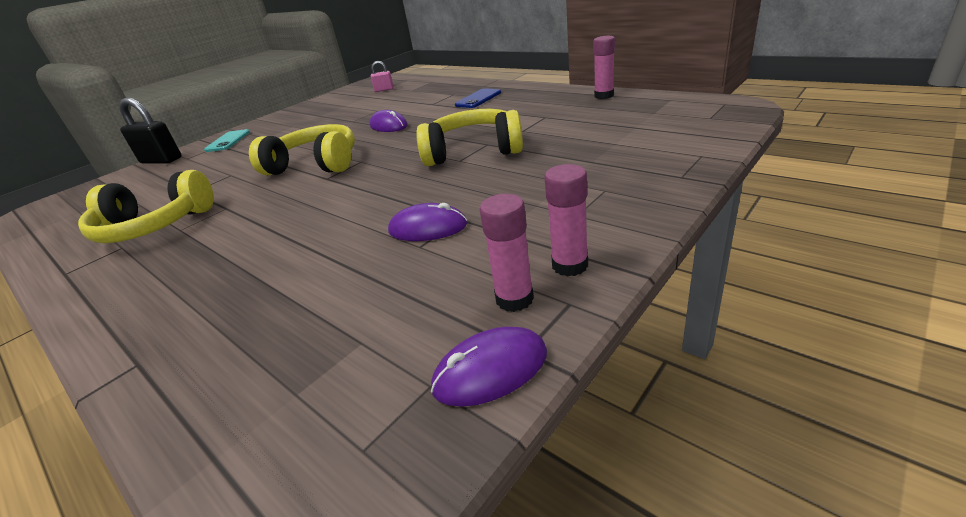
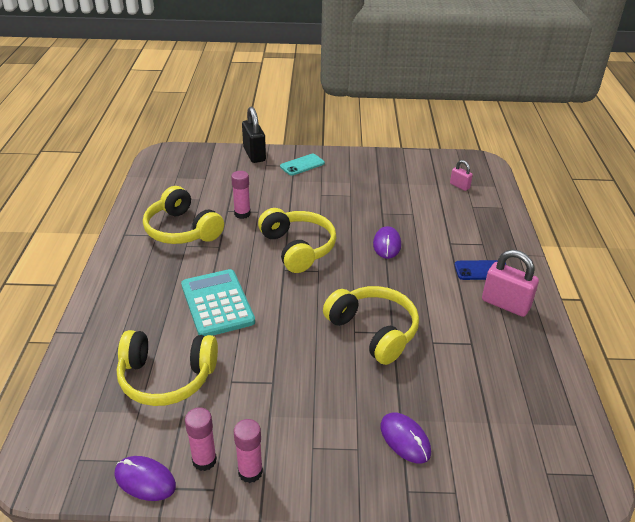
camera: 45 degrees right, 5 degrees up
(297, 228) = (217, 303): none -> turquoise calculator
(342, 297) = (167, 377): none -> yellow headphones
(428, 228) = (252, 372): purple mouse -> purple mouse (405, 439)
(524, 98) = (505, 304): none -> pink padlock
(604, 96) = (551, 365): pink glue stick -> pink glue stick (242, 214)

